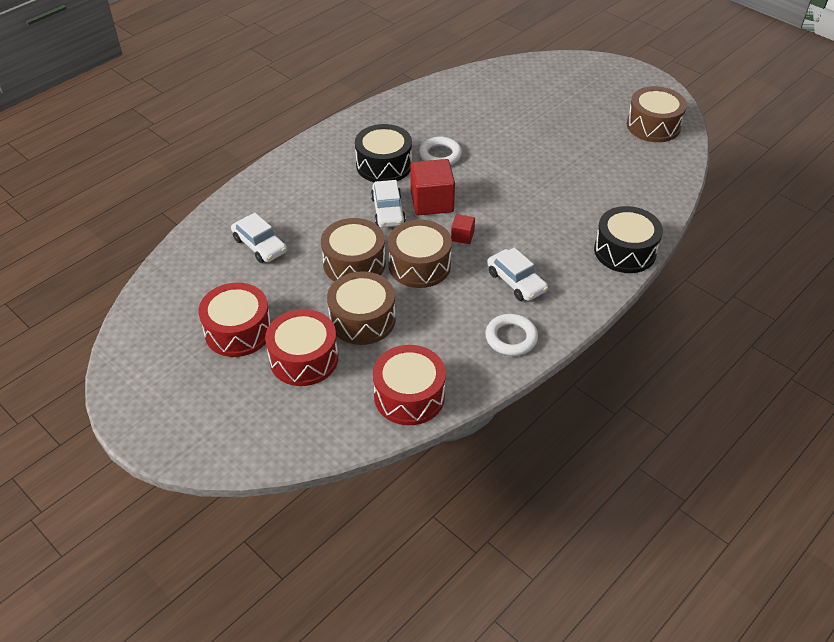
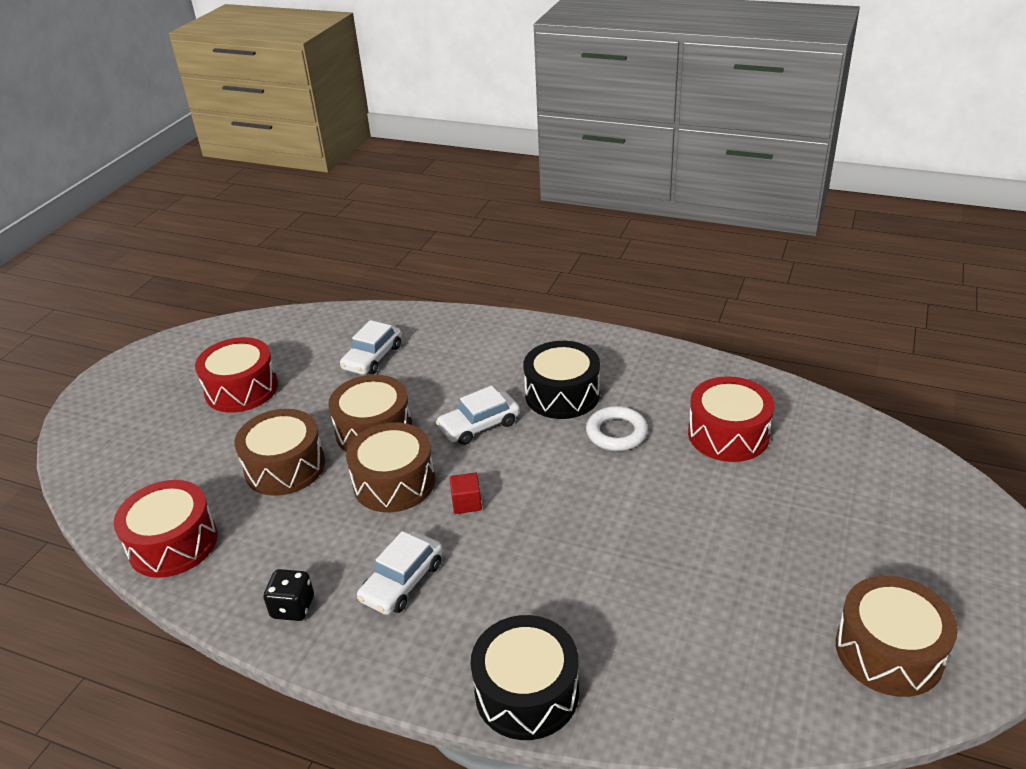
camera: 70 degrees right, 10 degrees down
(304, 359) = (213, 445): red drum -> red drum (728, 434)
(432, 202) = (518, 455): red cube -> none
(511, 338) = (293, 607): white ring -> black dice

